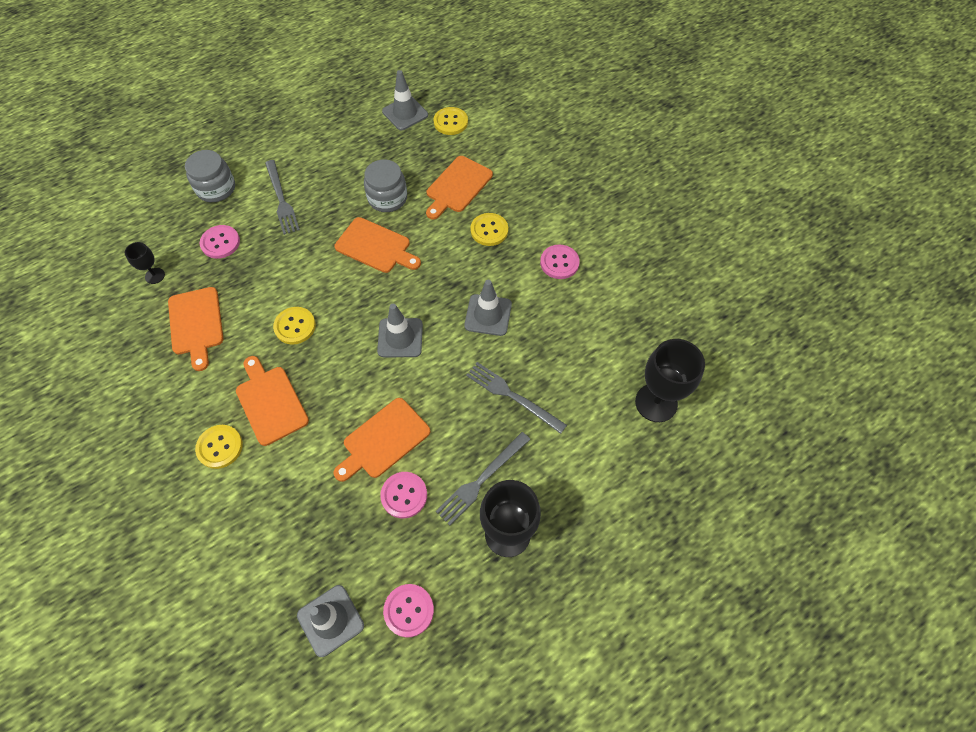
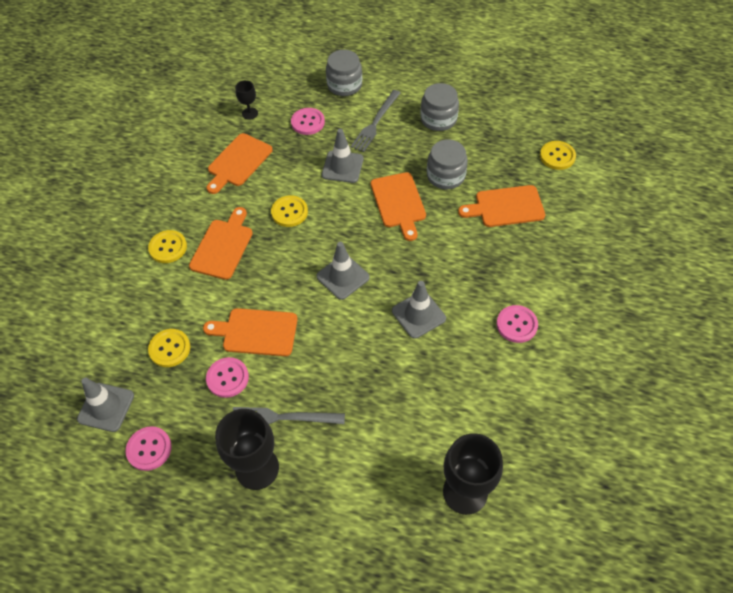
camera: 50 degrees right, 5 degrees down
(330, 159) = (438, 119): none -> grey jar
(405, 113) = (530, 125): grey traffic cone -> grey traffic cone (342, 167)
(489, 230) = (491, 257): yellow button -> yellow button (169, 349)
(512, 396) = (368, 384): grey fork -> none

